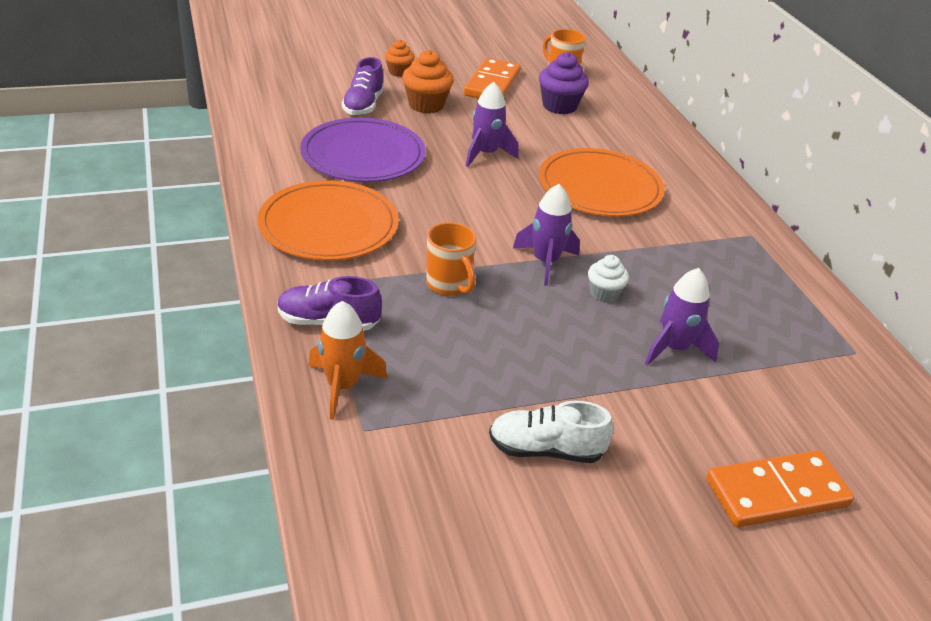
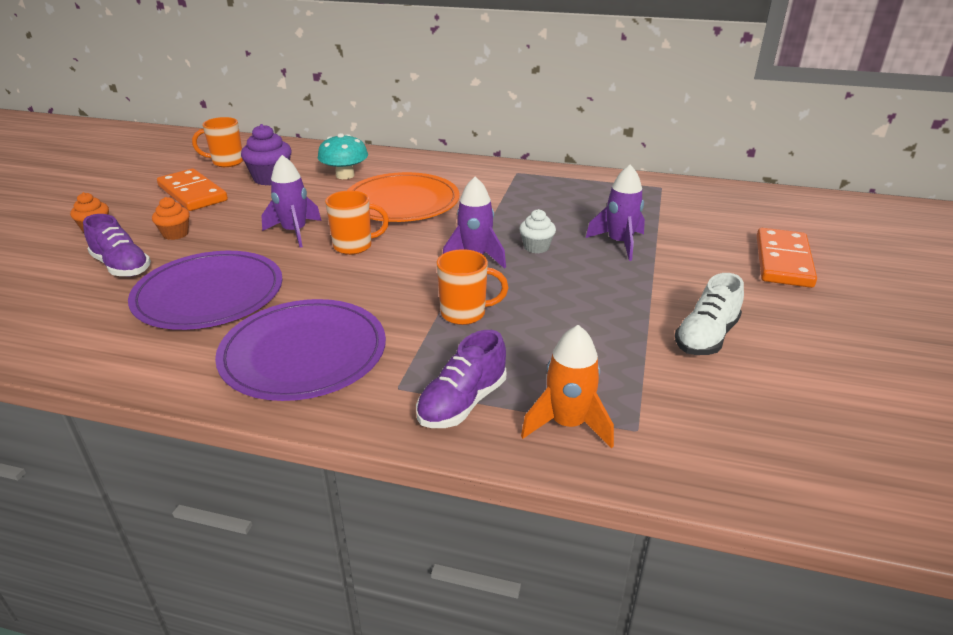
camera: 55 degrees left, 5 degrees down
(328, 225) = (303, 353): orange plate -> purple plate
(426, 105) = (175, 234): orange cupcake -> orange cupcake, size x0.62
(495, 191) = (354, 246): none -> orange mug
(612, 139) = (345, 175): none -> turquoise mushroom

